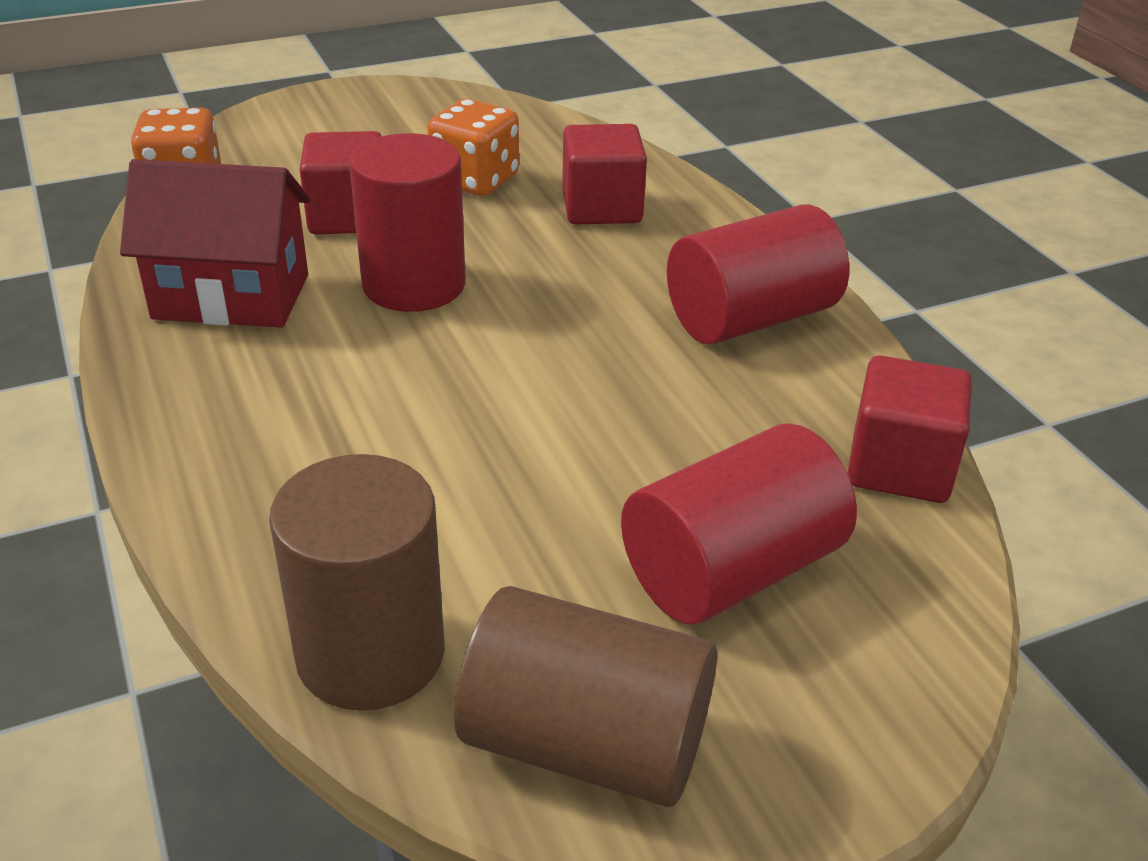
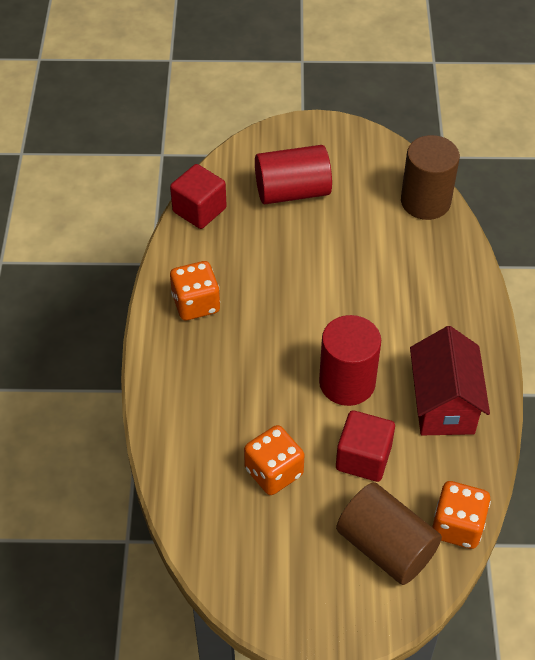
camera: 155 degrees left, 15 degrees up
(231, 296) = (443, 404): red house -> red house turned 60 degrees clockwise
(586, 743) = (370, 156): brown cylinder -> brown cylinder (386, 547)
(601, 208) = (213, 417): red cube -> none
(750, 318) = (196, 304): red cylinder -> orange dice

